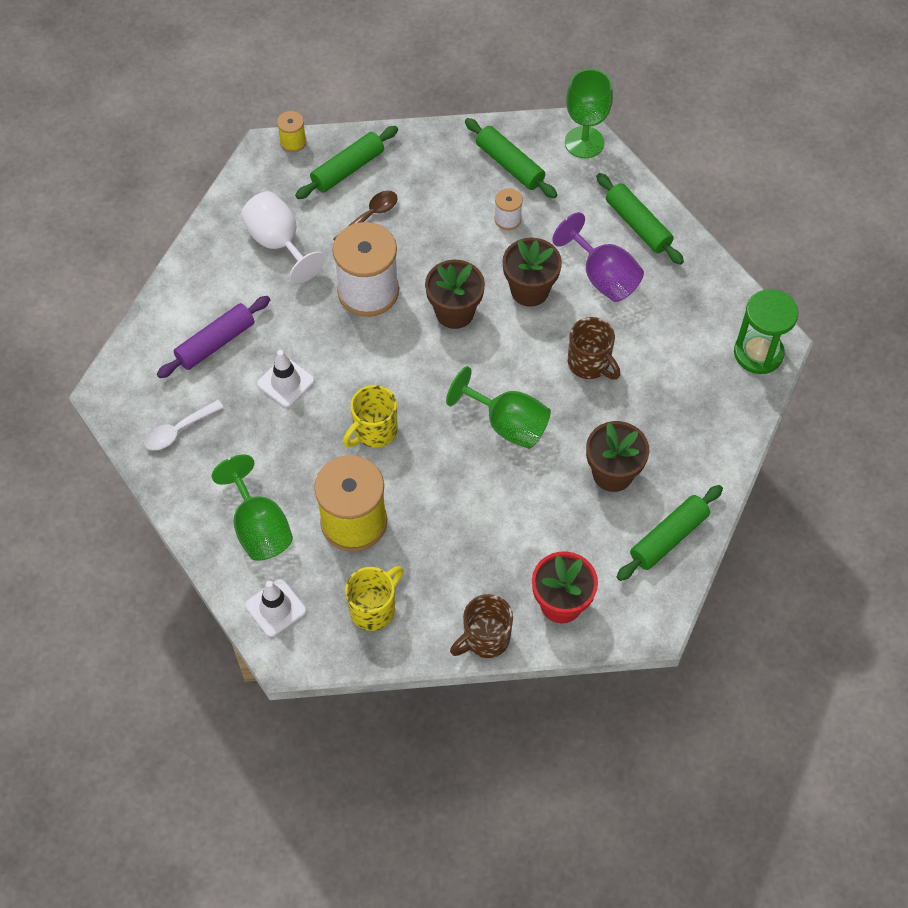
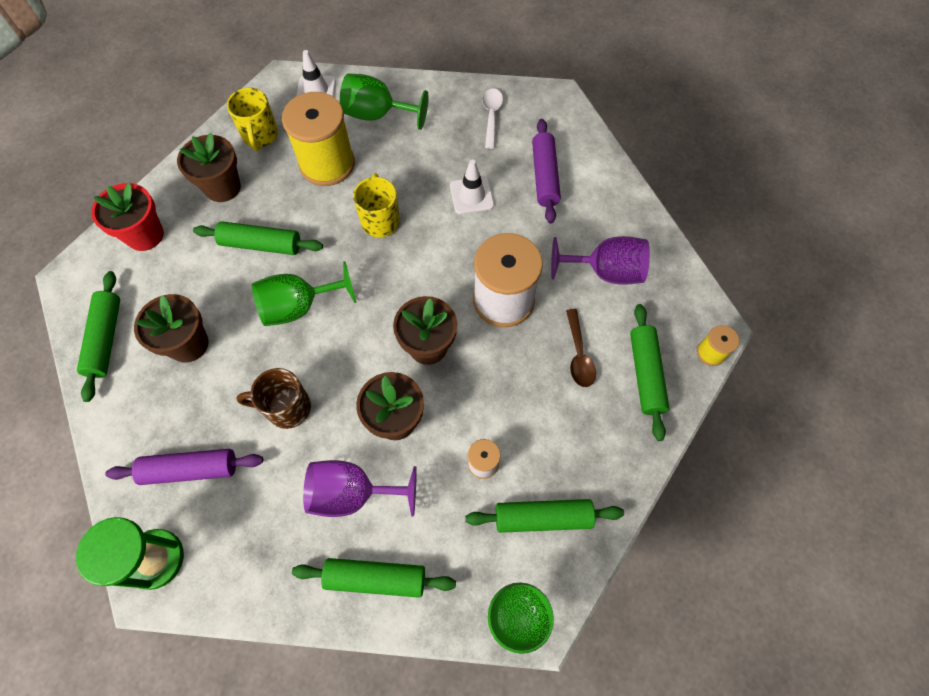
camera: 130 degrees right, 5 degrees up
(279, 243) = (605, 271): white goblet -> purple goblet
(457, 586) = (223, 187): none -> brown flower pot
(482, 501) = (261, 244): none -> green rolling pin
(485, 638) = (175, 177): brown mug -> none
(690, 385) = (190, 470): none -> purple rolling pin

